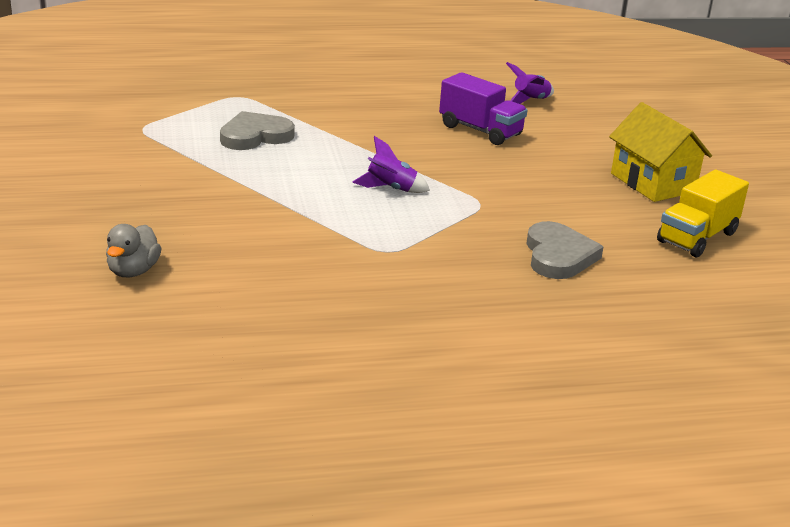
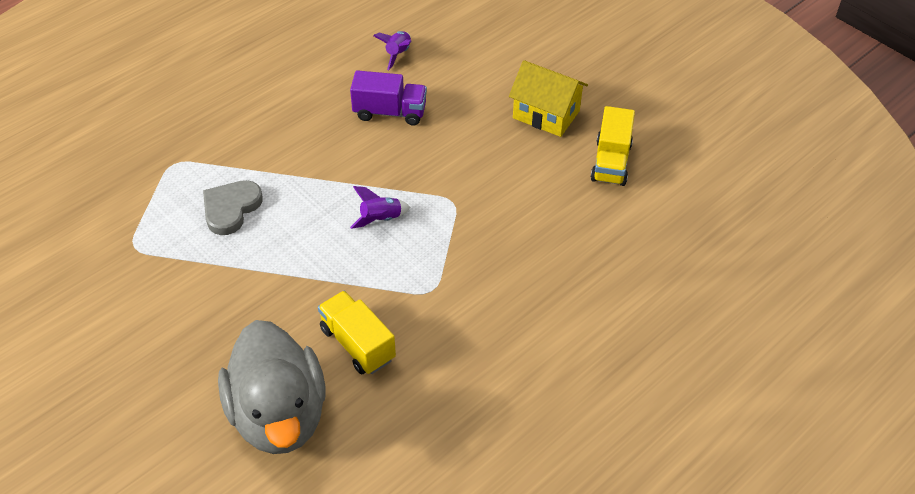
camera: 30 degrees left, 20 degrees up
(133, 271) = (279, 415): grey duck -> grey duck, size x2.44
(268, 257) = (357, 344): none -> yellow truck
(558, 256) = (541, 231): grey heart -> none

